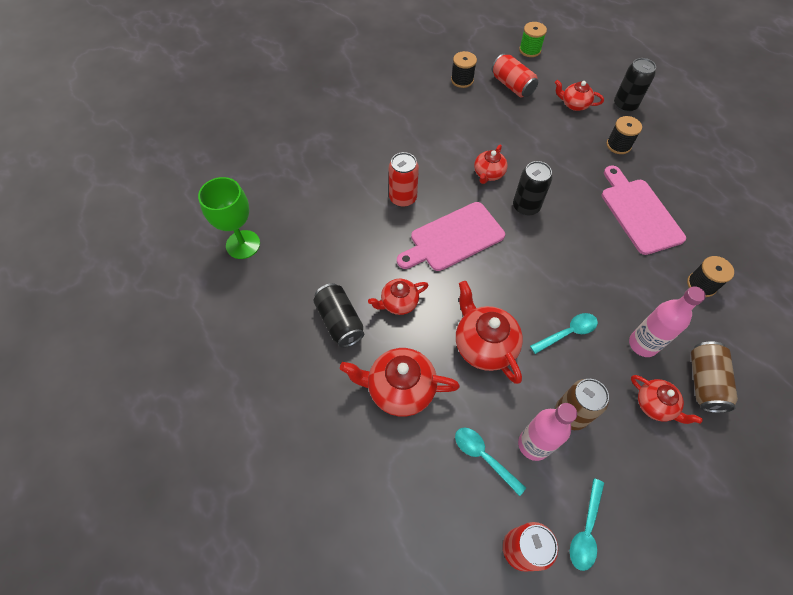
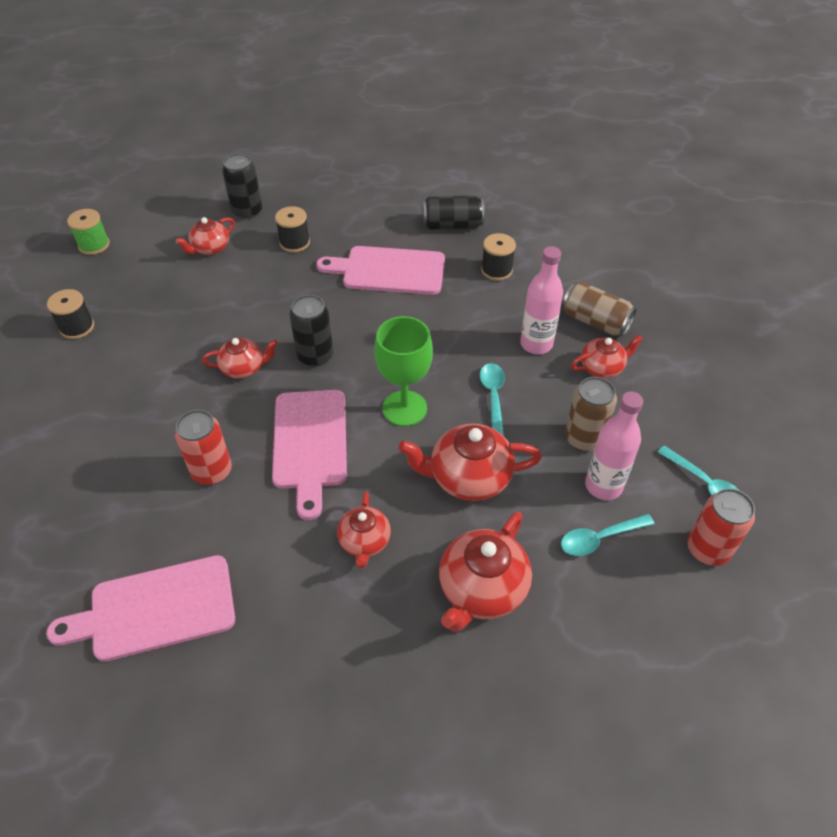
camera: 65 degrees left, 10 degrees down
(243, 244) = (139, 715): green goblet -> green goblet (404, 408)
(303, 219) = (155, 609): none -> pink cutting board
(340, 321) = (352, 623): black can -> black can (452, 225)
(488, 174) = (243, 368): red teapot -> red teapot turned 60 degrees counterclockwise
(512, 86) = (132, 286): red can -> none

